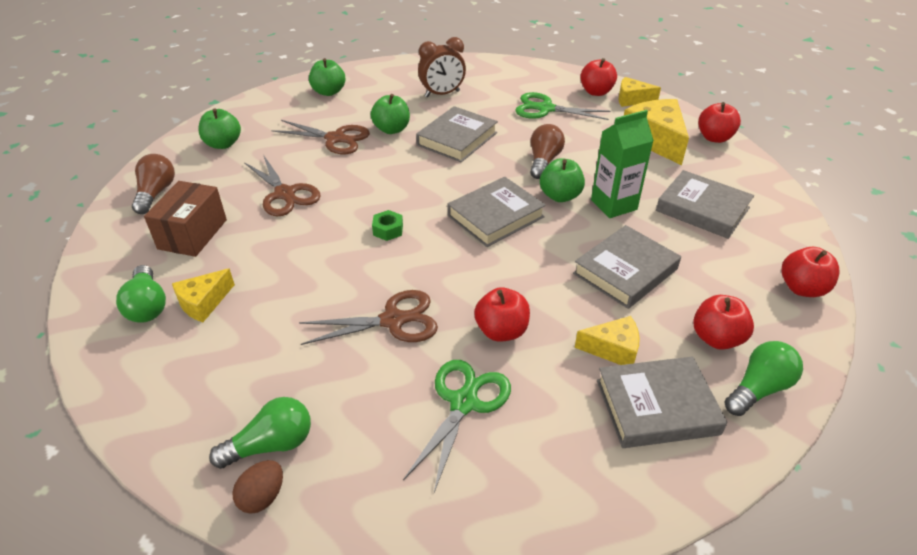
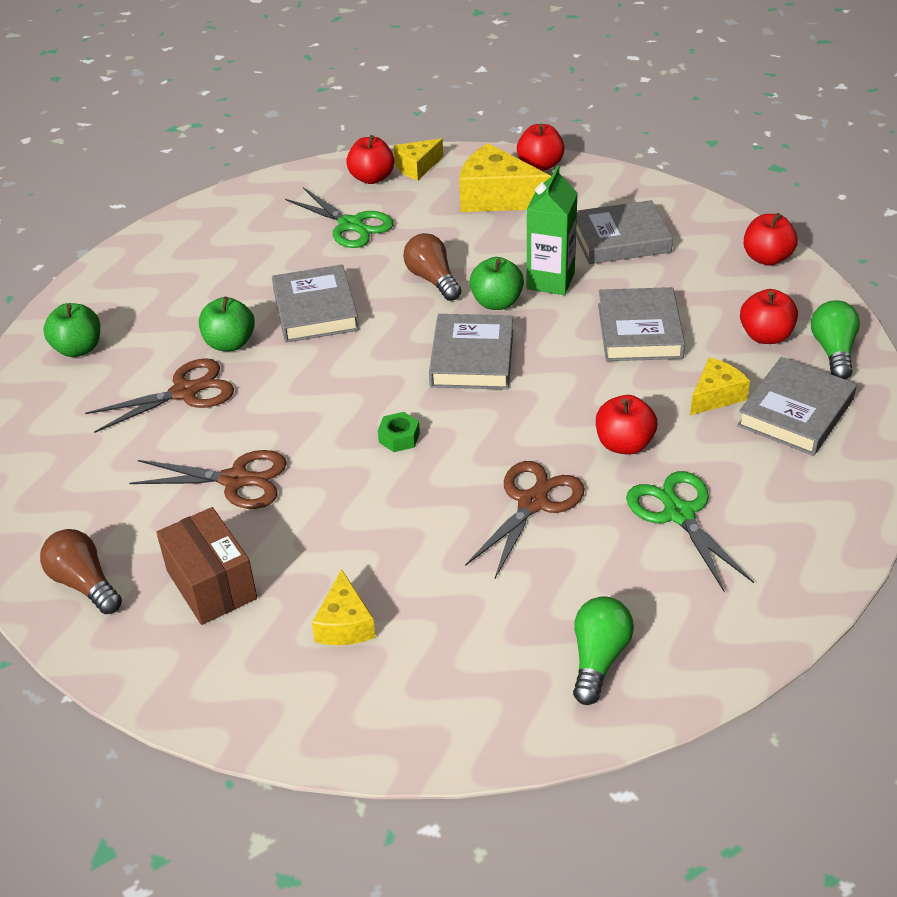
camera: 45 degrees left, 0 degrees up
(147, 306) = (295, 671): green light bulb -> none
(223, 144) = (60, 484): green apple -> none
(262, 497) = (651, 691): brown egg -> none
(442, 94) = (217, 272): brown clock -> none
(545, 109) = (351, 225): green scissors -> green scissors turned 105 degrees counterclockwise

